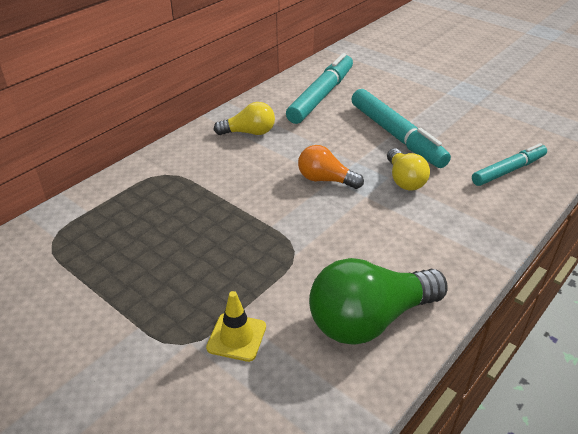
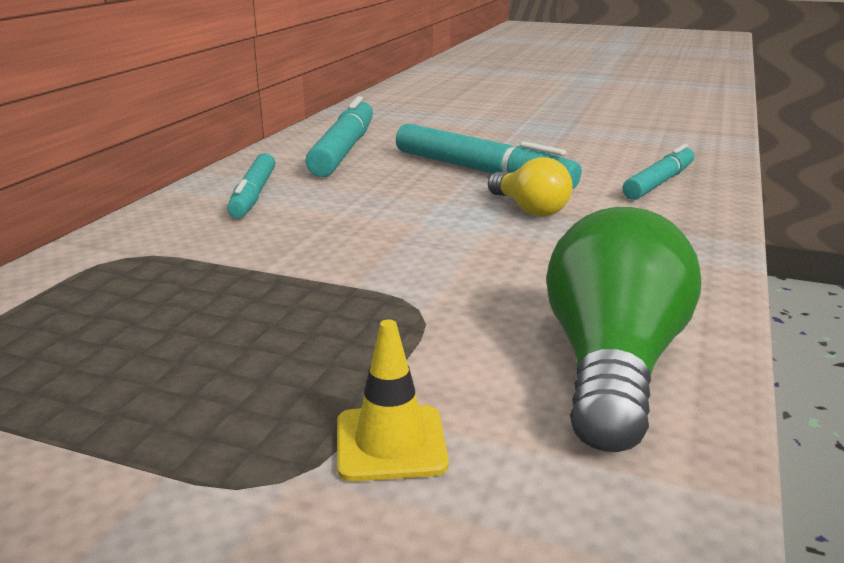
camera: 20 degrees left, 15 degrees down
(249, 132) = (253, 195): yellow light bulb -> turquoise marker
(325, 180) = (411, 225): orange light bulb -> none
(369, 319) = (612, 367): green light bulb -> green light bulb turned 150 degrees clockwise

